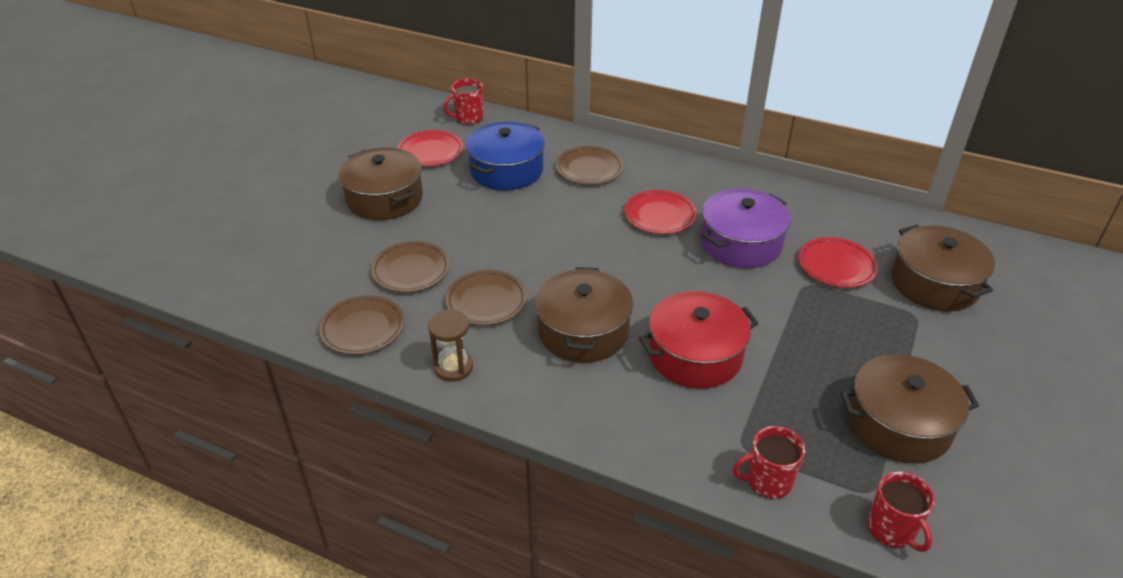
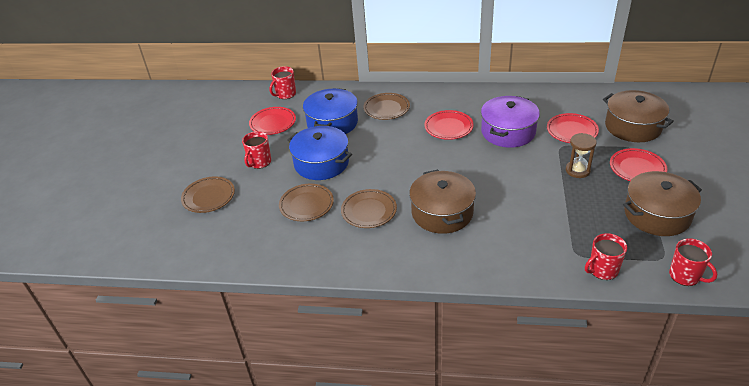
camera: 15 degrees left, 0 degrees up
(362, 328) = (296, 251): brown plate -> brown plate (208, 197)
(384, 198) = (259, 162): brown pot -> red mug
(453, 367) = (372, 259): brown hourglass -> brown hourglass (577, 170)
(462, 220) = (321, 163): none -> blue pot
(695, 355) = (519, 208): red pot -> none
(906, 347) = (637, 168): none -> red plate

